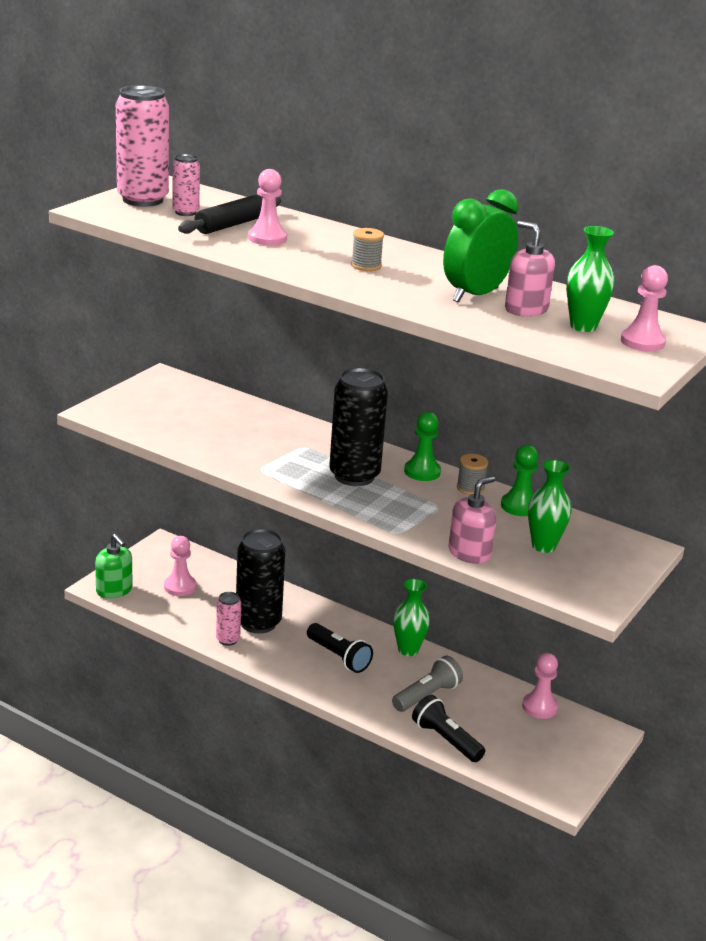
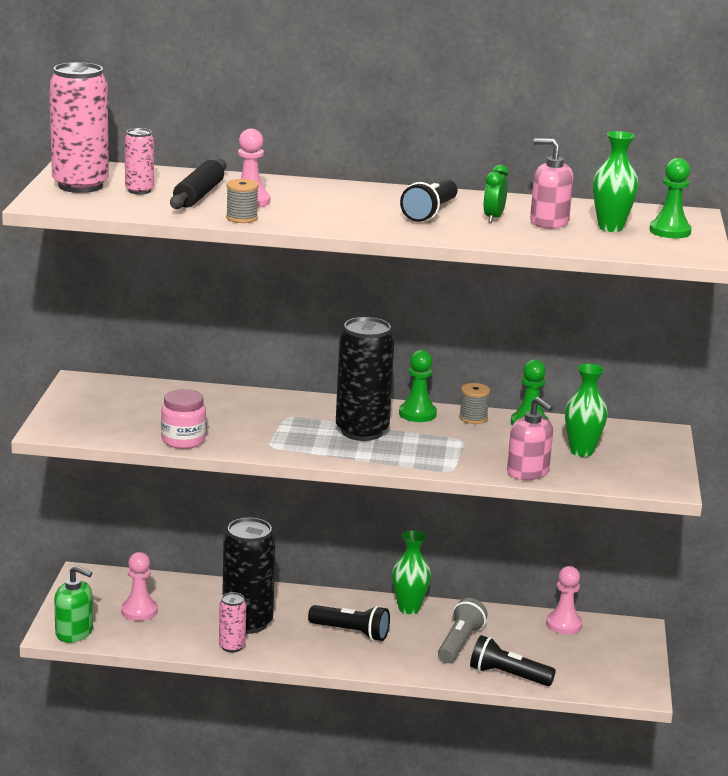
camera: 25 degrees left, 5 degrees down
(192, 447) = (183, 440): none -> pink jar
(366, 266) = (370, 210): grey spool -> grey spool (241, 218)
(420, 279) = (430, 213): none -> black flashlight
(469, 553) = (528, 472): pink soap dispenser -> pink soap dispenser turned 120 degrees clockwise
(475, 295) = (493, 218): green clock -> green clock, size x0.51
(642, 342) = (670, 231): pink pawn -> green pawn

